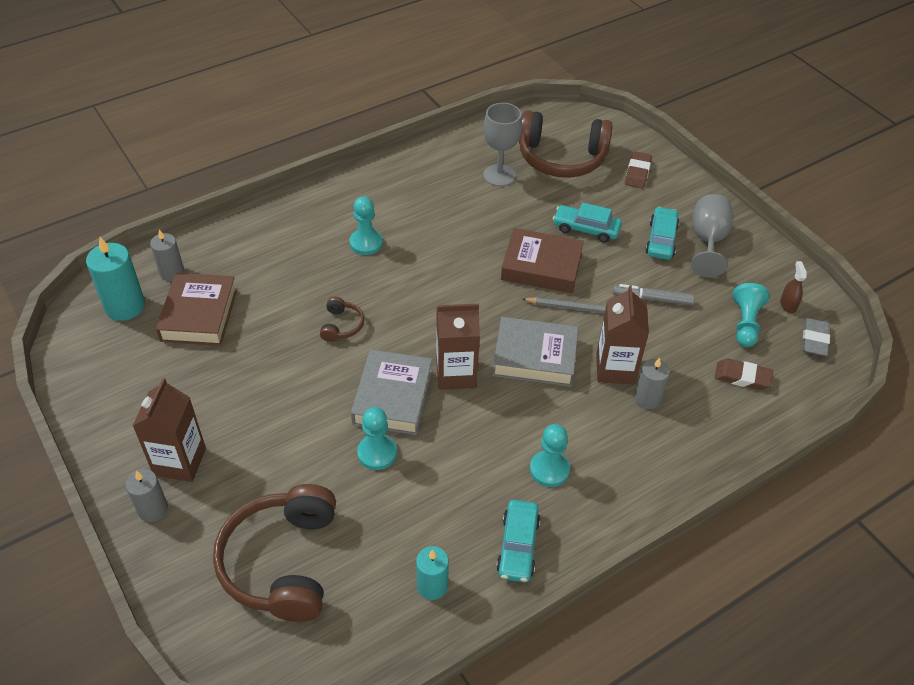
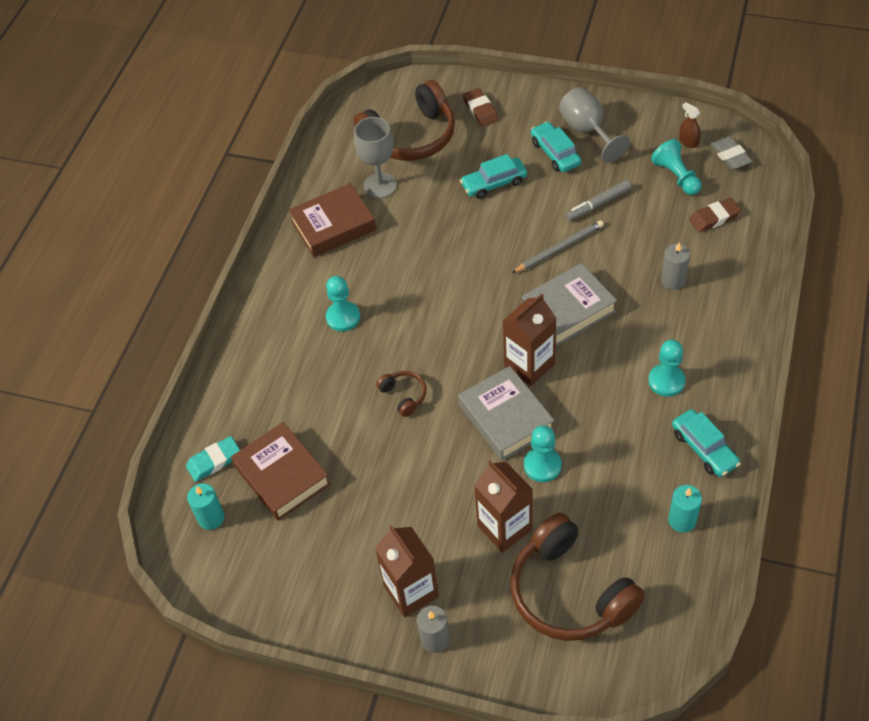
camera: 35 degrees left, 5 degrees up
(125, 306) = (211, 518): turquoise candle -> turquoise candle, size x0.63
(172, 272) = (214, 461): grey candle -> turquoise eraser
(541, 266) = (495, 237): brown book -> brown book (333, 225)
(615, 369) = (630, 275): brown carton -> brown carton (504, 527)

